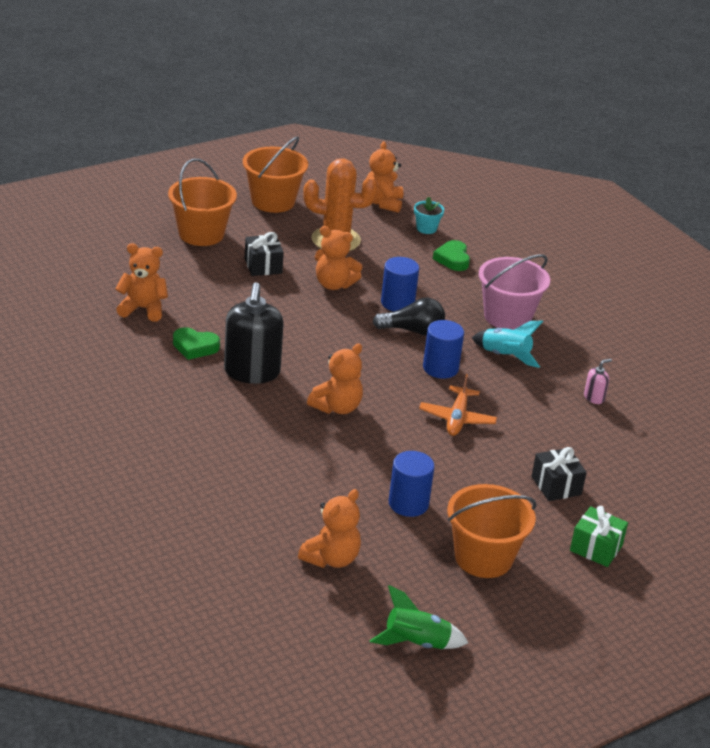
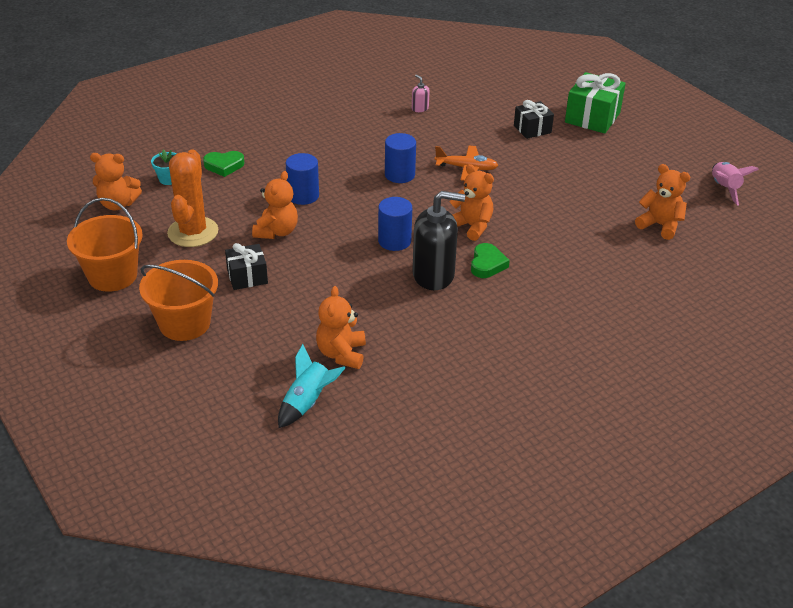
camera: 90 degrees left, 5 degrees up
(195, 347) = (402, 312): green heart -> green heart (487, 264)
(408, 503) = (581, 191): blue cylinder -> blue cylinder (394, 241)
(412, 330) = (346, 188): black light bulb -> none
(416, 643) = (724, 189): green rocket -> pink rocket
(483, 557) = (624, 161): orange bucket -> none
(505, 356) = (374, 144): turquoise rocket -> turquoise rocket (307, 403)
(507, 317) = (315, 141): pink bucket -> none
(596, 548) = (592, 117): green gift -> green gift, size x1.61

